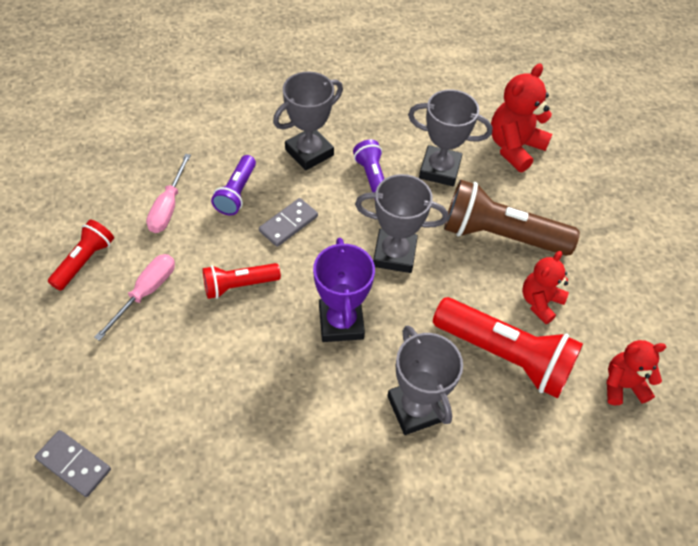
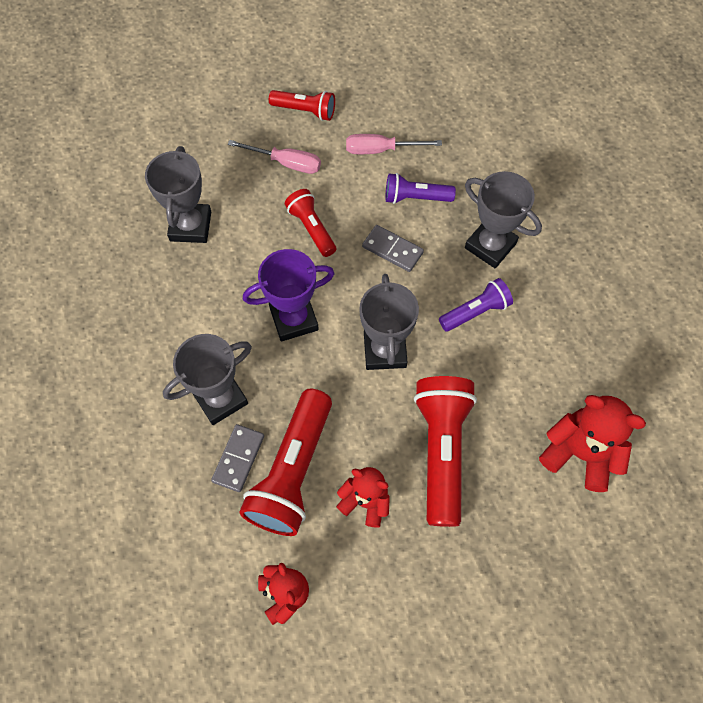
camera: 80 degrees right, 10 degrees up
(74, 464) = (129, 167): grey domino -> grey domino (238, 458)
(439, 169) = (514, 376): grey trophy -> grey trophy (190, 226)
(500, 235) = (441, 451): brown flashlight -> red flashlight

